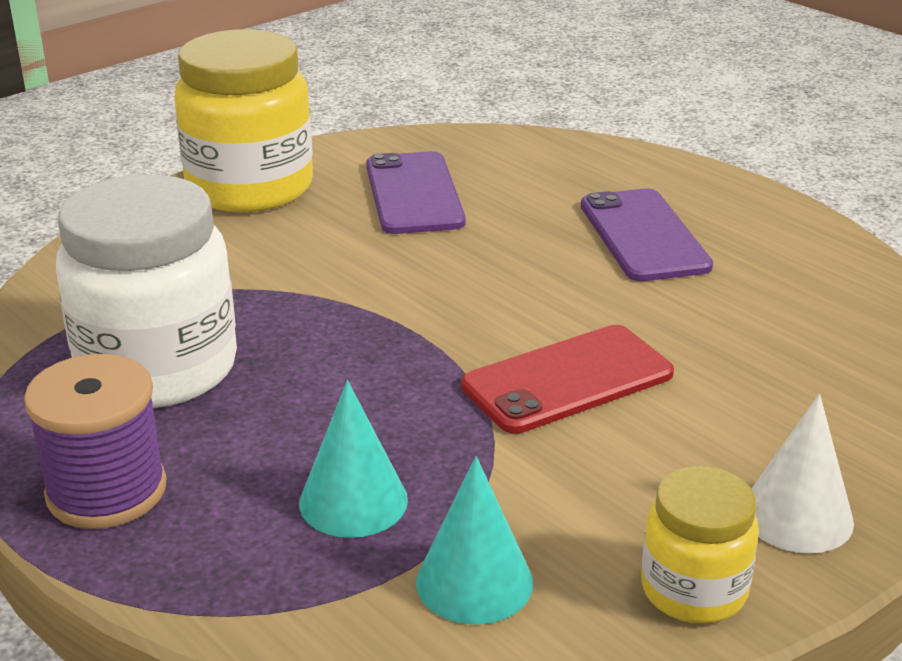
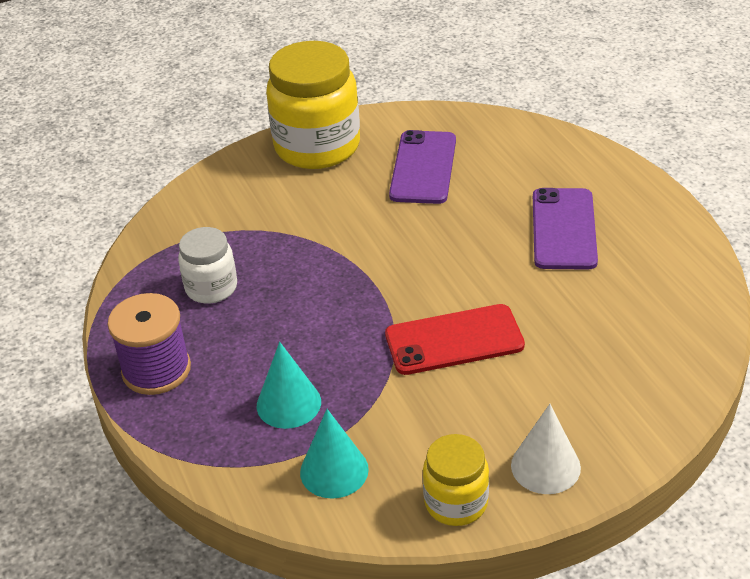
camera: 20 degrees right, 10 degrees up
(158, 369) = (211, 288): white jar -> white jar, size x0.54

